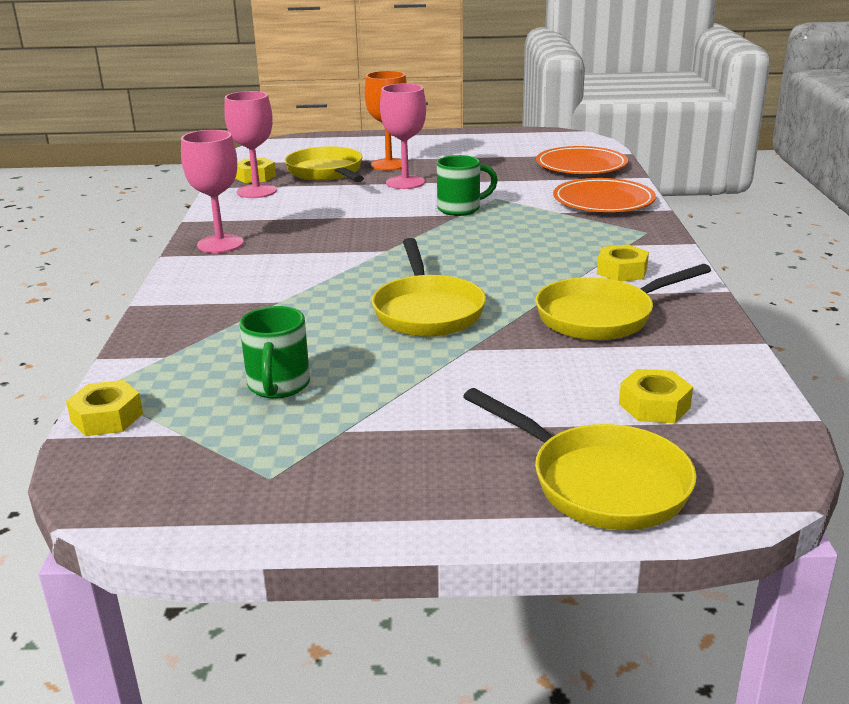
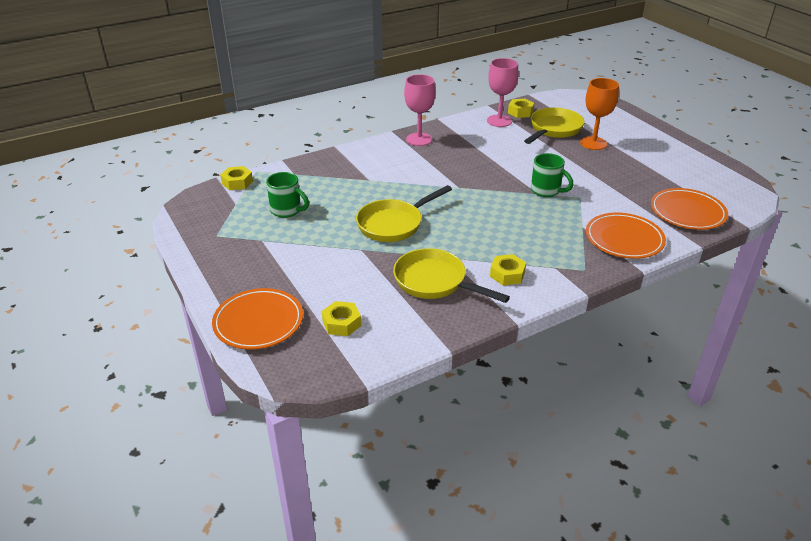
camera: 60 degrees right, 10 degrees up
(278, 386) = (287, 210): green mug -> green mug turned 120 degrees counterclockwise
(405, 182) = (569, 159): pink goblet -> none
(599, 483) = (258, 322): yellow pan -> orange plate

